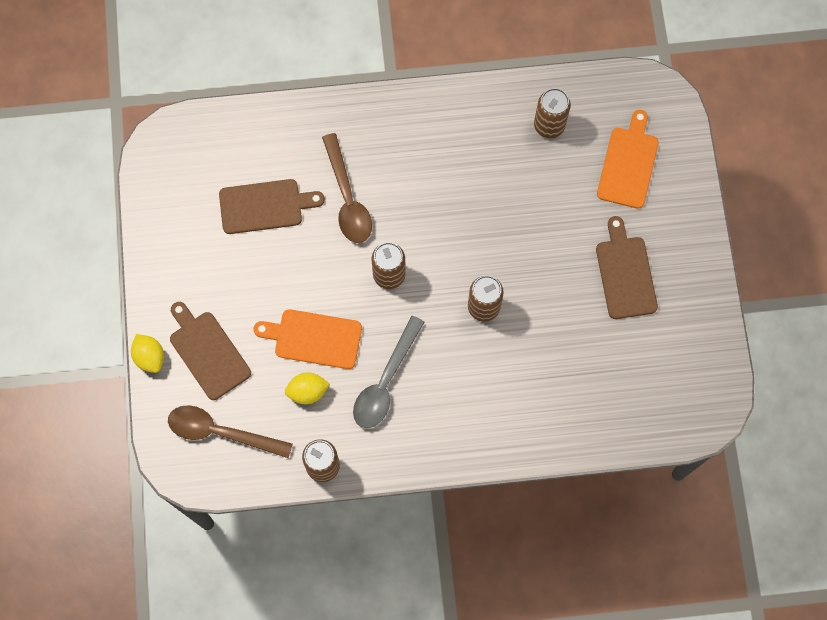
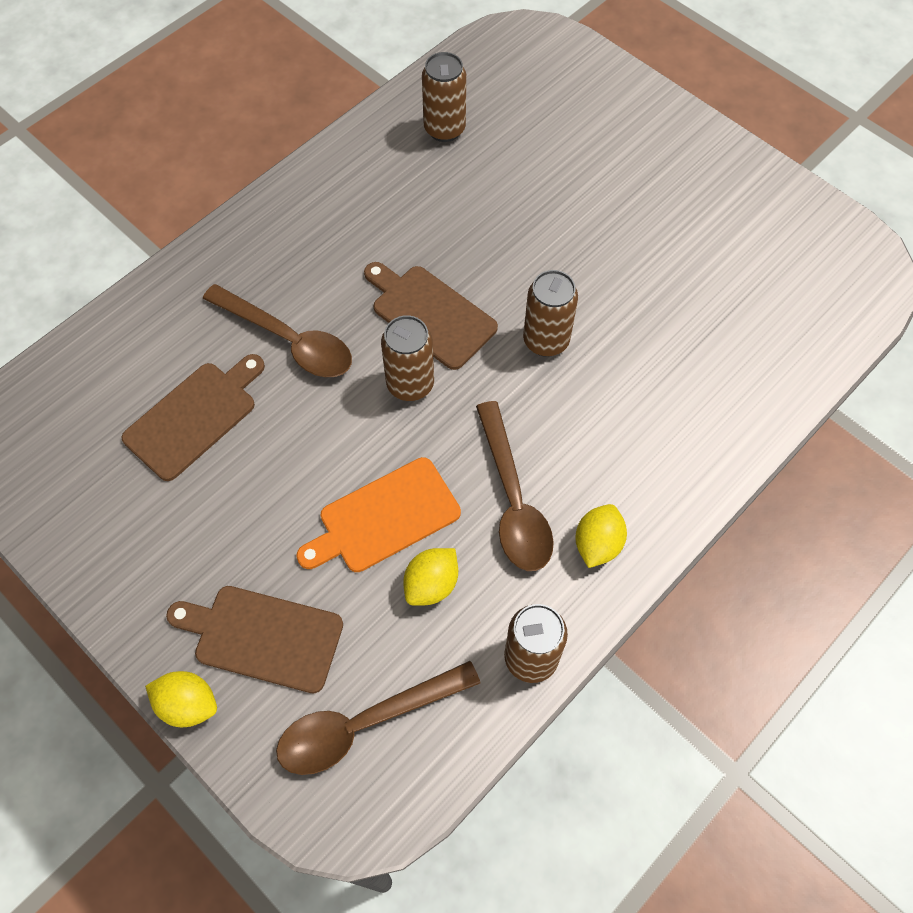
camera: 40 degrees left, 10 degrees down
(385, 381) = (513, 500): grey spoon -> brown spoon
(406, 438) = (597, 544): none -> yellow lemon
(625, 273) = (656, 206): brown cutting board -> brown cutting board (430, 314)
(628, 164) = (557, 111): orange cutting board -> none

